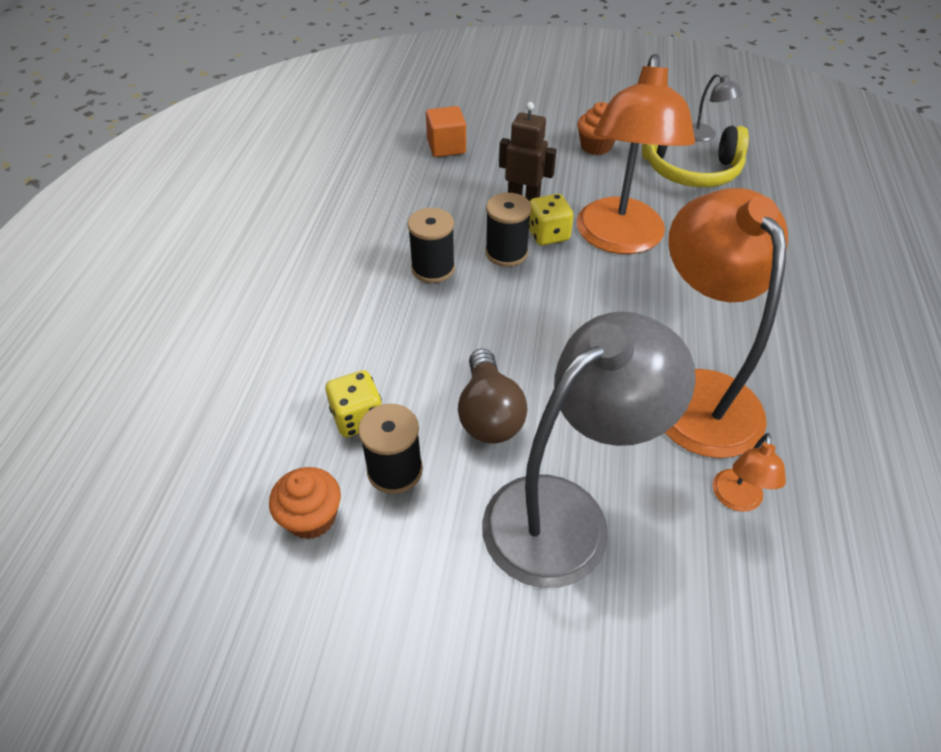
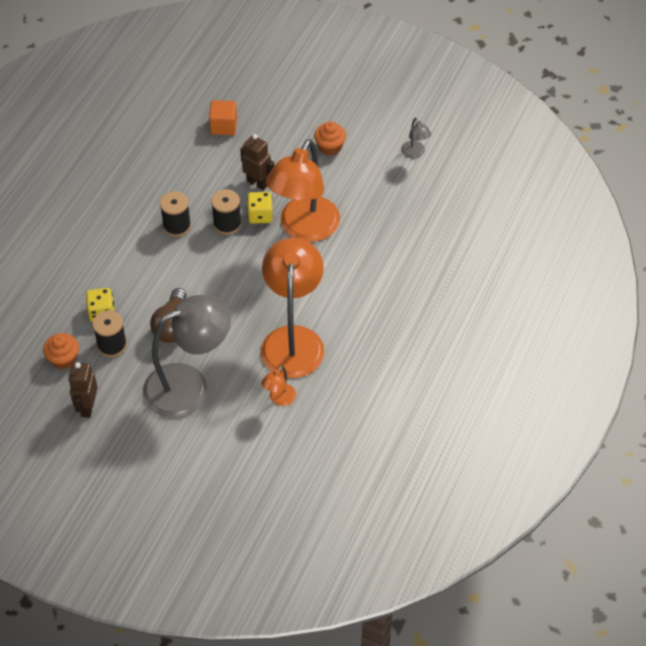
camera: 15 degrees right, 5 degrees up
(387, 606) = (87, 407): none -> brown robot
(691, 169) = (386, 182): yellow headphones -> none

